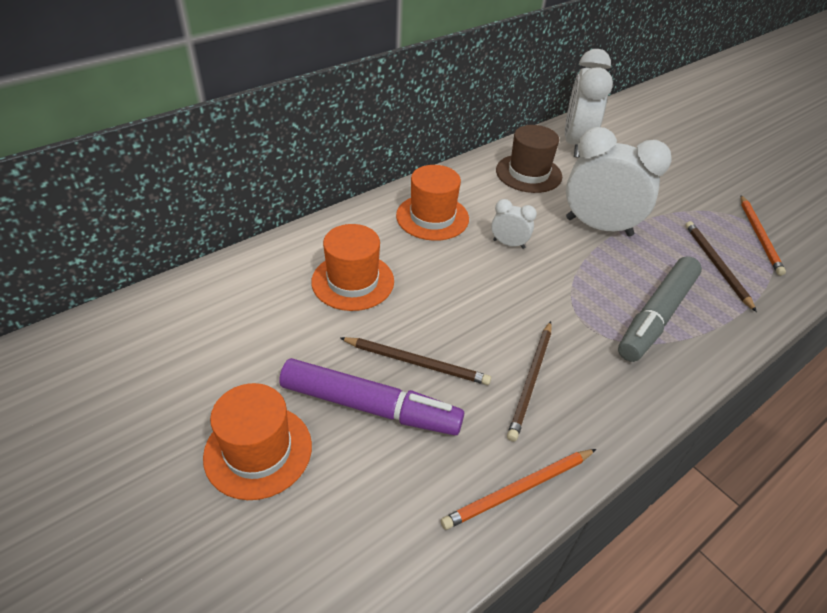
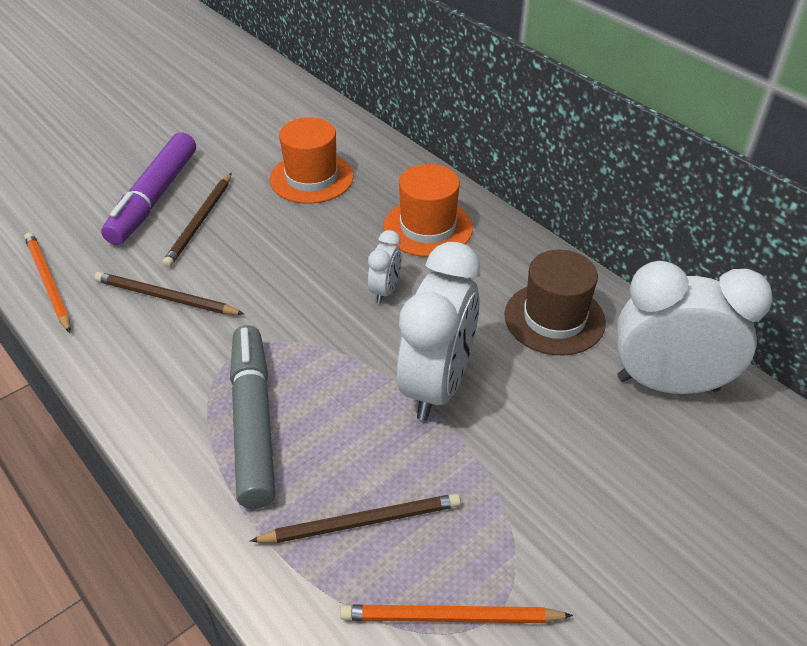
camera: 90 degrees right, 0 degrees up
(258, 451) = (124, 149): orange hat -> none
(656, 316) = (253, 422): grey marker -> grey marker turned 45 degrees clockwise

